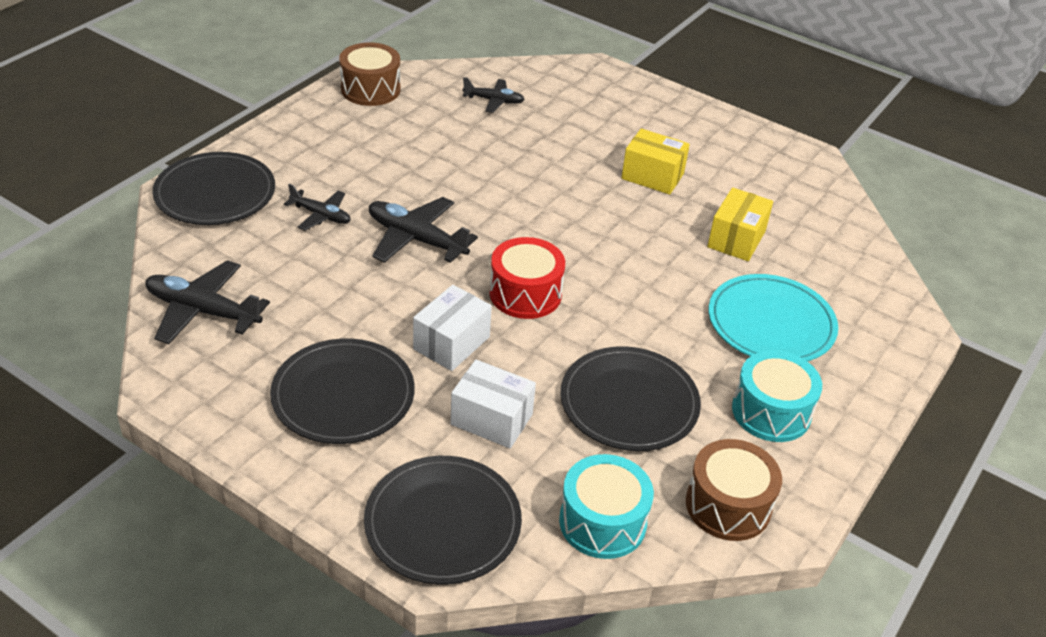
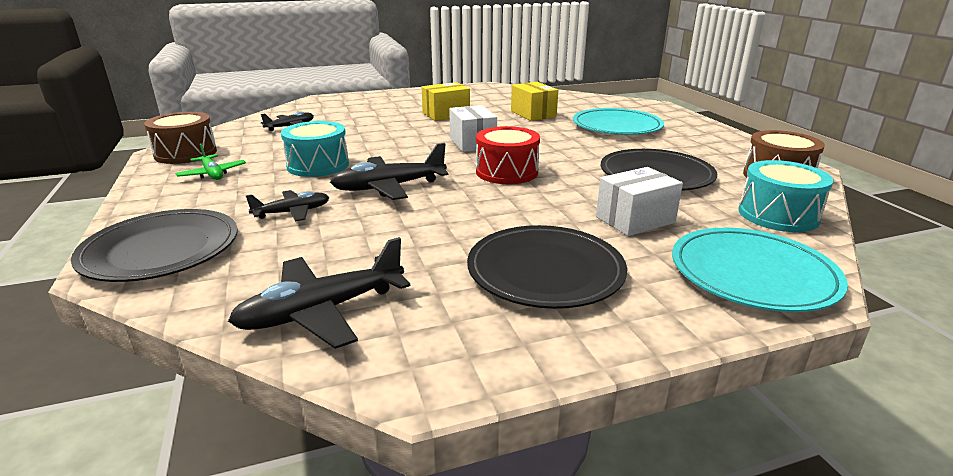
camera: 50 degrees left, 15 degrees down
(347, 131) = (212, 174): none -> green plane
(443, 523) = (752, 274): black plate -> turquoise plate
(451, 343) = (529, 209): white box -> white box (472, 143)
(771, 412) = (695, 146): turquoise drum -> turquoise drum (318, 165)

